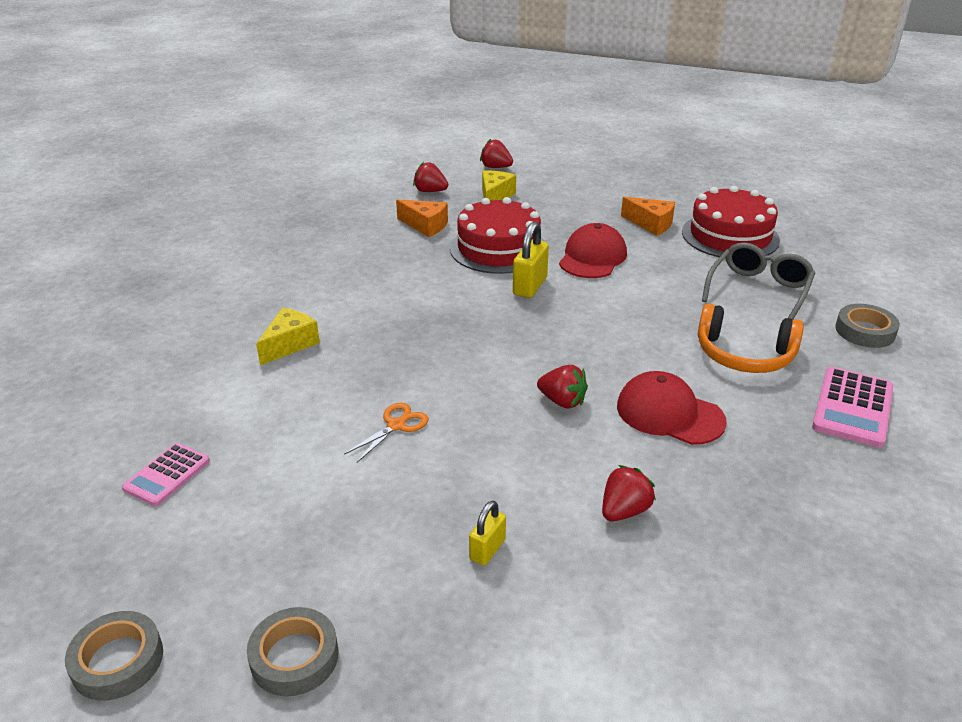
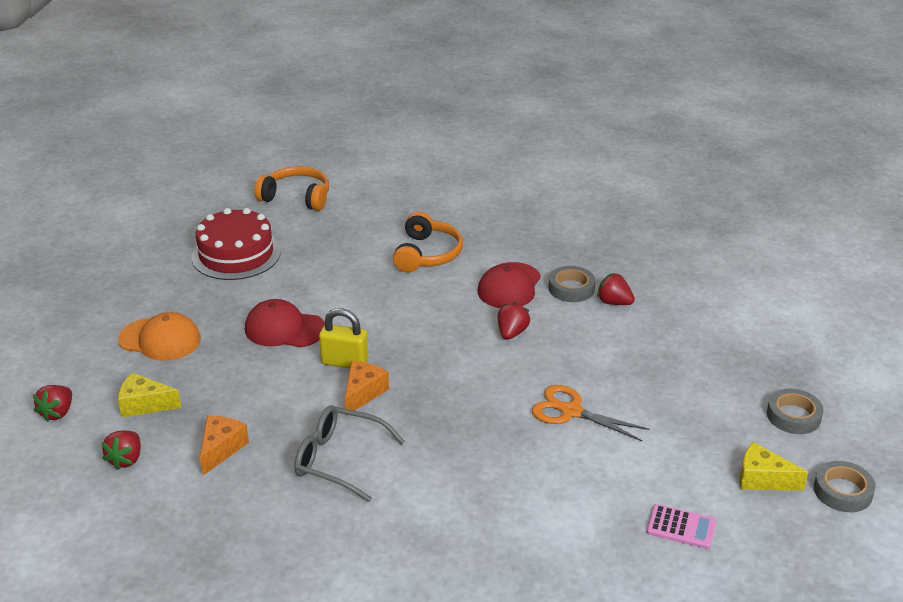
camera: 100 degrees left, 0 degrees up
(290, 344) = (480, 501): yellow cheese -> yellow cheese (762, 479)
(396, 425) = (571, 411): orange scissors -> orange scissors, size x1.52
(487, 550) = (673, 353): yellow padlock -> none
(498, 248) = (271, 389): red cake -> none
(584, 201) = (160, 339): none -> orange cap
(651, 224) = (213, 297): orange cheese -> orange cheese (363, 393)
(759, 290) = (332, 244): grey glasses -> grey glasses (339, 459)
(852, 407) = (477, 217): pink calculator -> none
(864, 273) = (296, 197): none -> orange headphones
(865, 331) = (383, 204): grey tape -> grey tape (571, 288)

